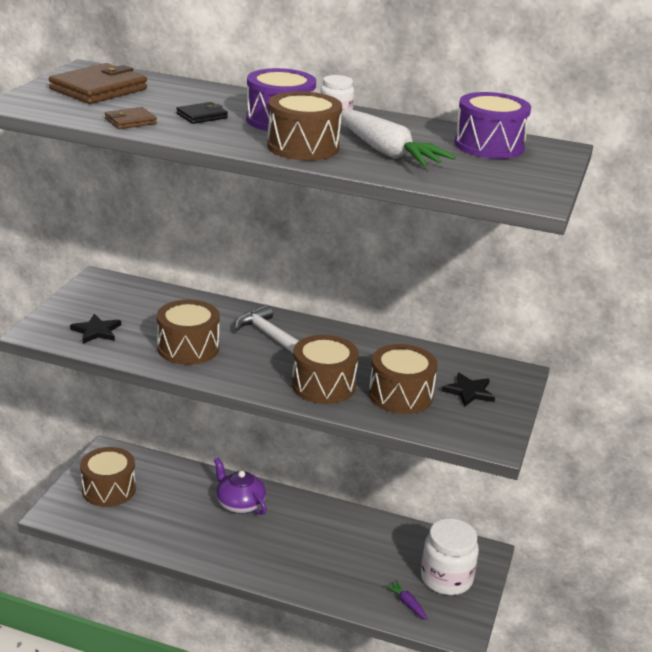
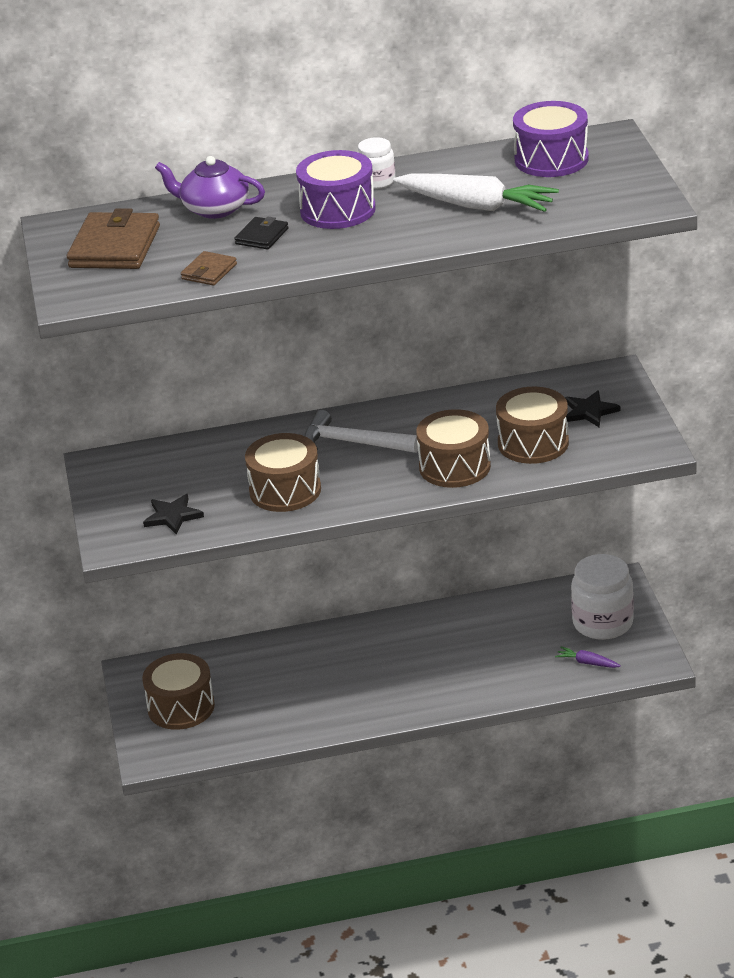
camera: 25 degrees left, 5 degrees up
(239, 503) = (334, 654): purple teapot -> purple teapot (214, 209)
(303, 147) = (401, 232): brown drum -> none

